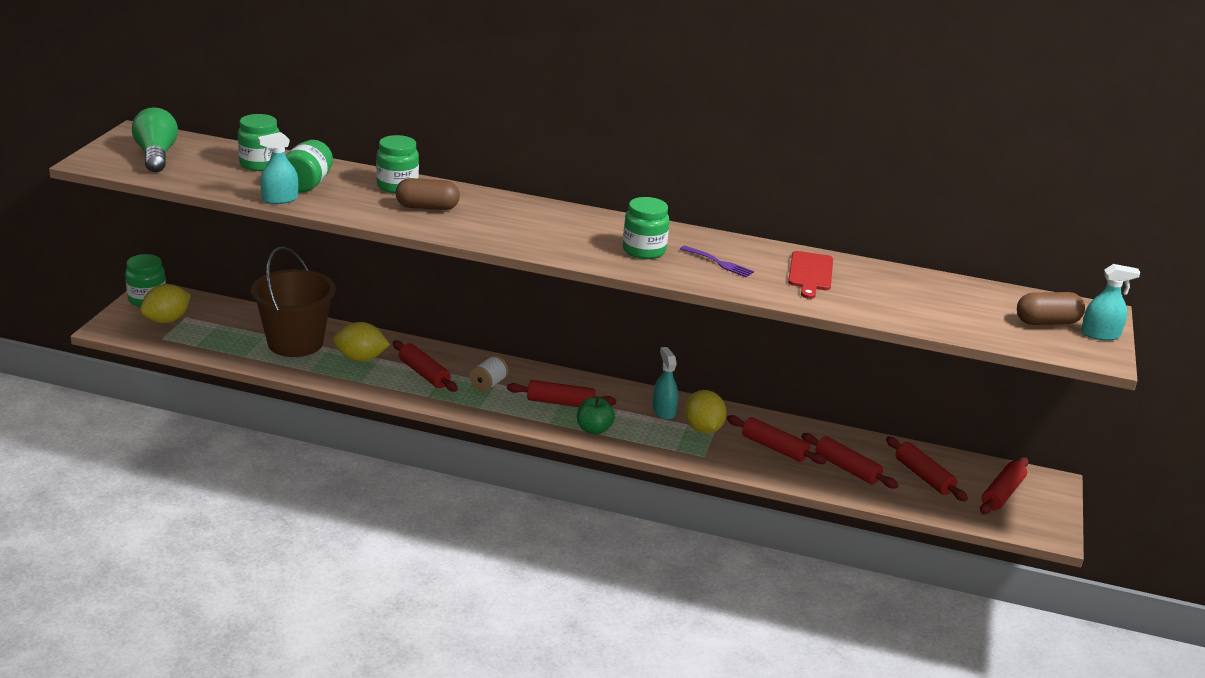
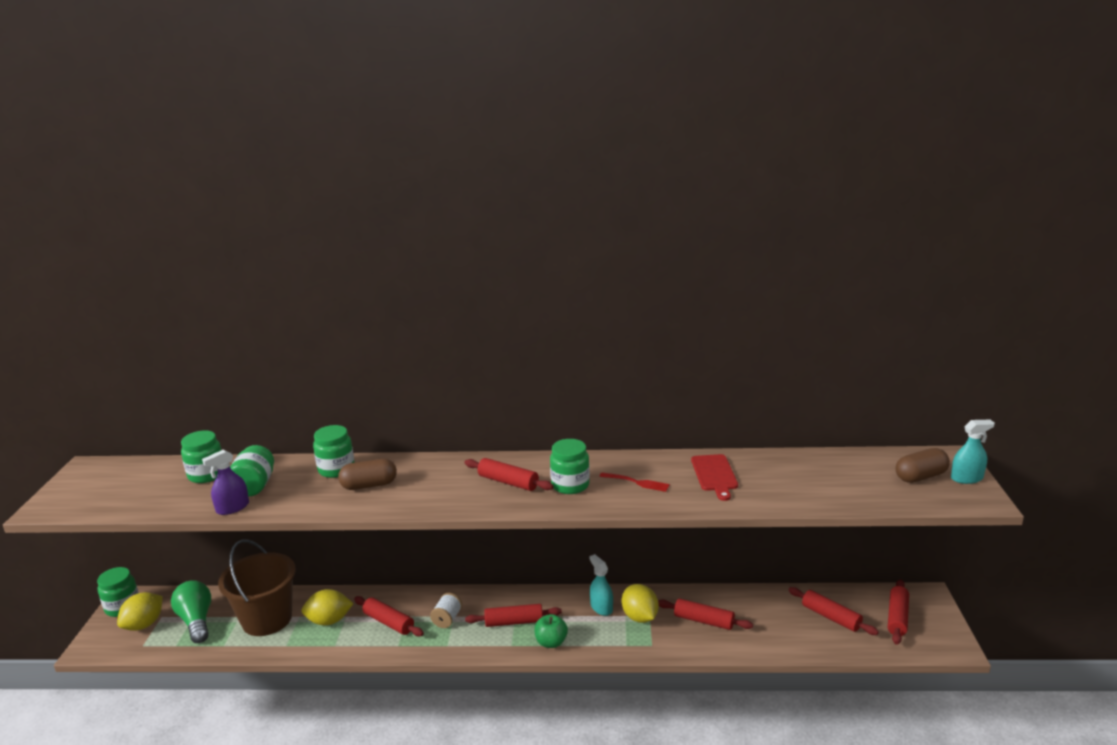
camera: 10 degrees left, 5 degrees down
(156, 155) = (107, 487): green light bulb -> green light bulb (196, 621)
(280, 199) = (232, 508): turquoise spray bottle -> purple spray bottle
(719, 263) = (637, 482): purple fork -> red fork
(847, 468) = (769, 626): red rolling pin -> red rolling pin (508, 482)

